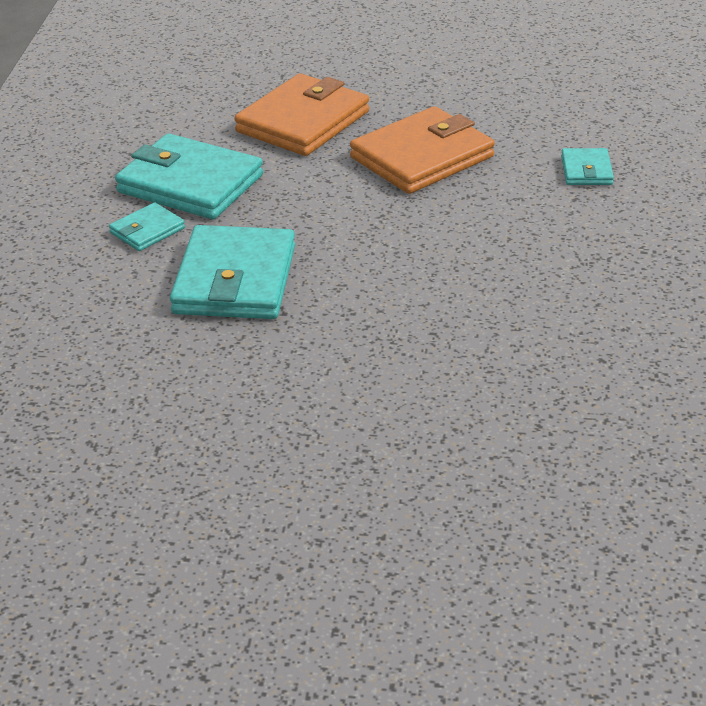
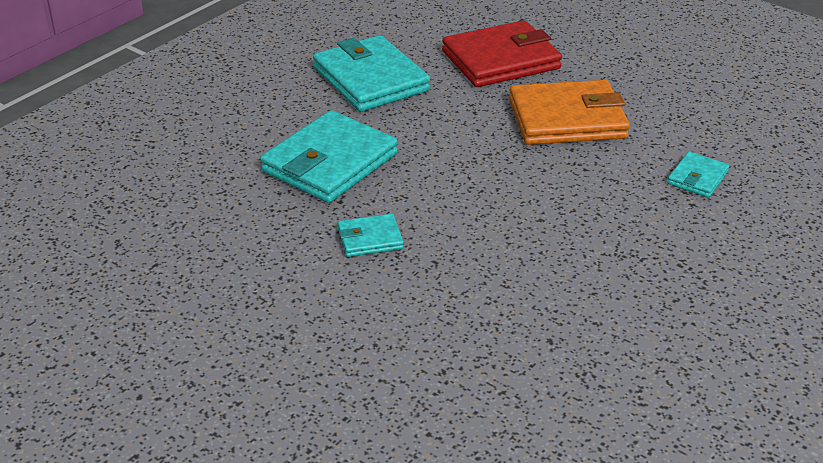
camera: 30 degrees right, 0 degrees up
(147, 231) = (306, 103): turquoise wallet -> turquoise wallet (370, 239)
(303, 122) = (501, 60): orange wallet -> red wallet

